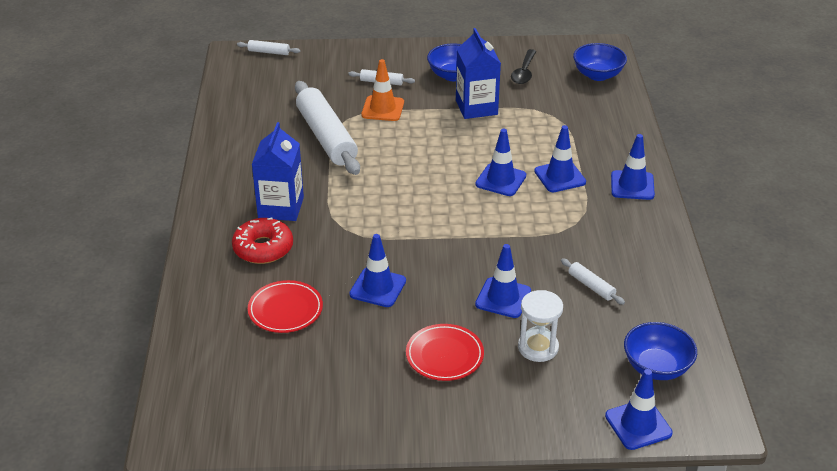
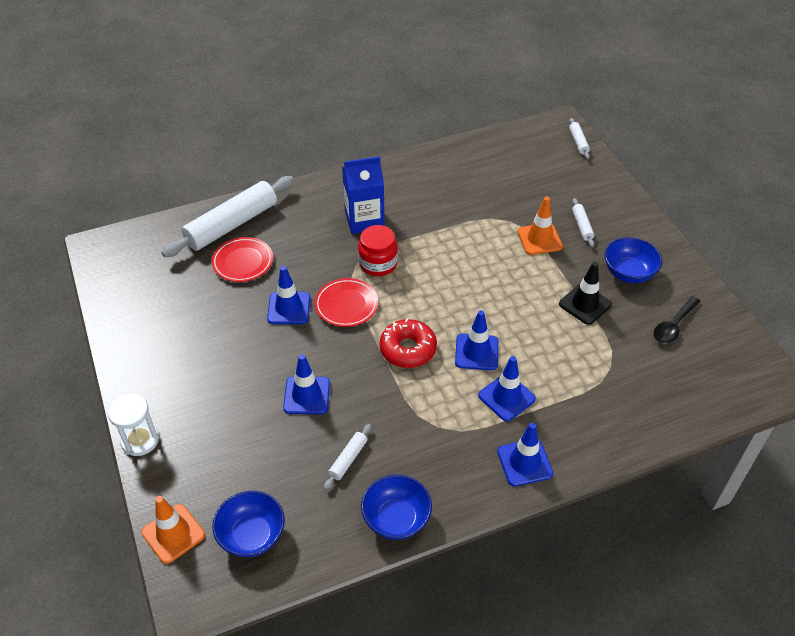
camera: 70 degrees right, 10 degrees up
(263, 248) = (309, 226): red donut -> red donut (408, 349)
(326, 137) = (474, 216): white rolling pin -> white rolling pin (231, 224)
(351, 212) = (378, 263): none -> red jar
(444, 355) = (221, 374): red plate -> red plate (346, 305)
(476, 107) = (585, 304): blue carton -> black traffic cone
(524, 72) = (673, 326): black spoon -> black spoon turned 45 degrees counterclockwise
(538, 347) = (250, 436): white hourglass -> white hourglass (140, 440)
(598, 75) = (714, 390): blue bowl -> blue bowl (396, 519)
(638, 424) = (173, 534): blue traffic cone -> orange traffic cone

